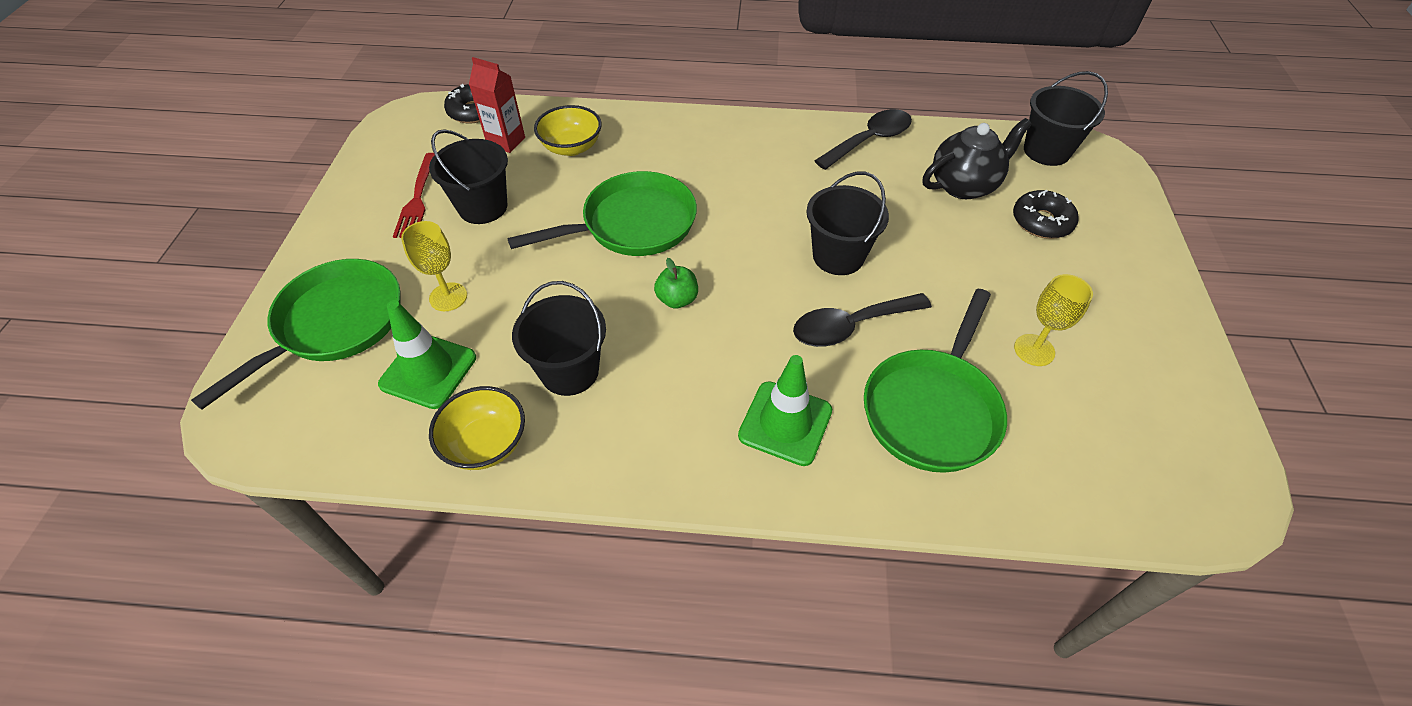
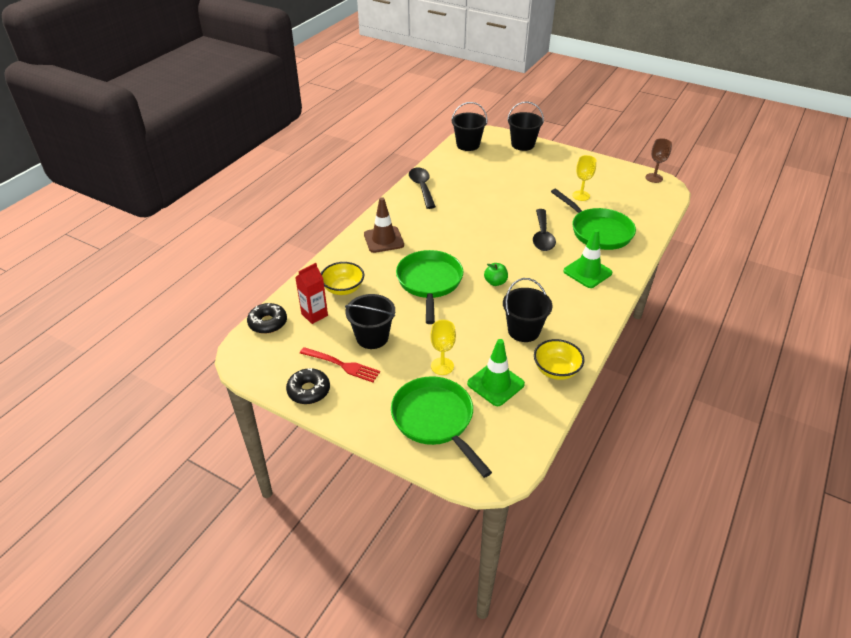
camera: 65 degrees left, 10 degrees down
(705, 146) = (383, 240): none -> brown traffic cone
(838, 256) = (497, 225): black bucket -> black bucket (522, 144)
(964, 185) = (474, 174): black teapot -> none
(1041, 222) = (511, 164): black donut -> black donut (309, 391)
(1234, 469) = (654, 178): none -> brown goblet

